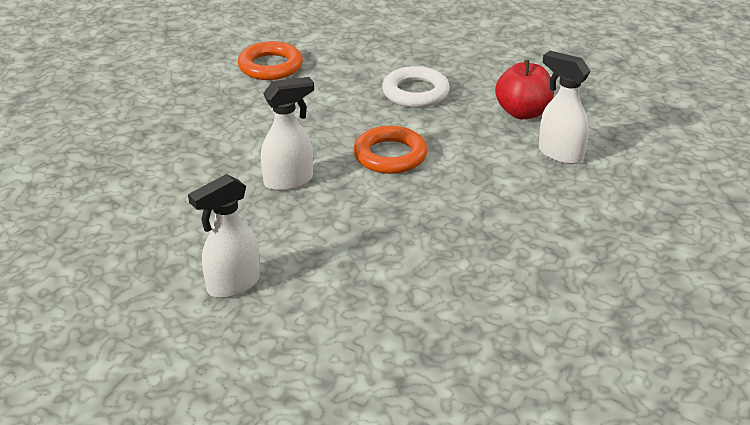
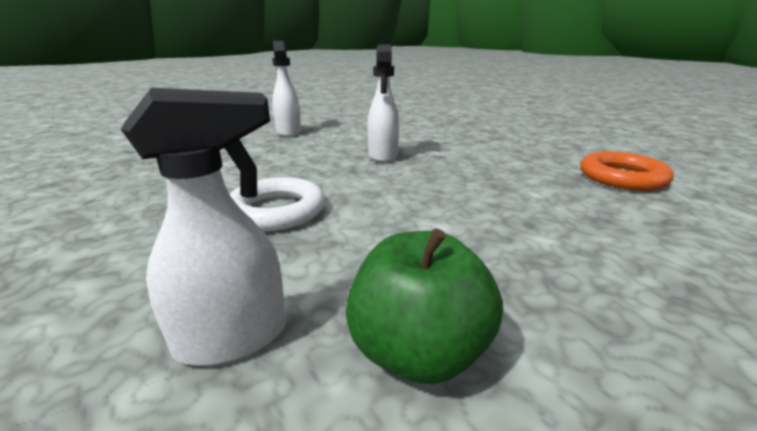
camera: 115 degrees right, 10 degrees down
(390, 155) = (383, 197): orange ring -> none
(415, 92) = (540, 248): white ring -> white ring (277, 211)
(523, 113) = (418, 351): red apple -> green apple

